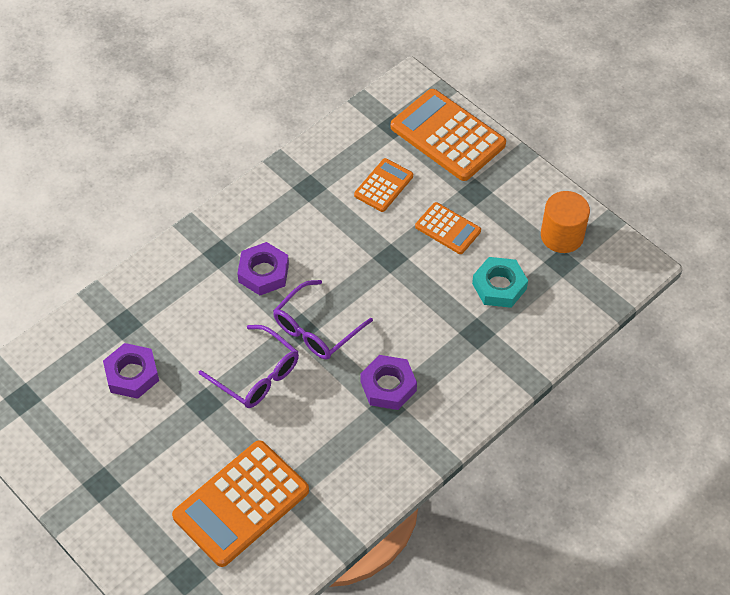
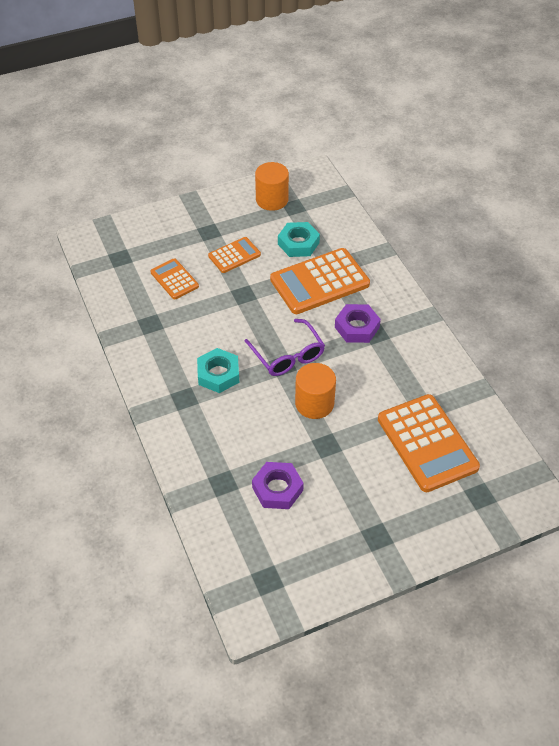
camera: 70 degrees left, 5 degrees down
(257, 375) = (314, 403): purple glasses -> orange cylinder
(263, 272) = (218, 374): purple nut -> turquoise nut
(448, 136) = (149, 231): orange calculator -> orange calculator (319, 282)

